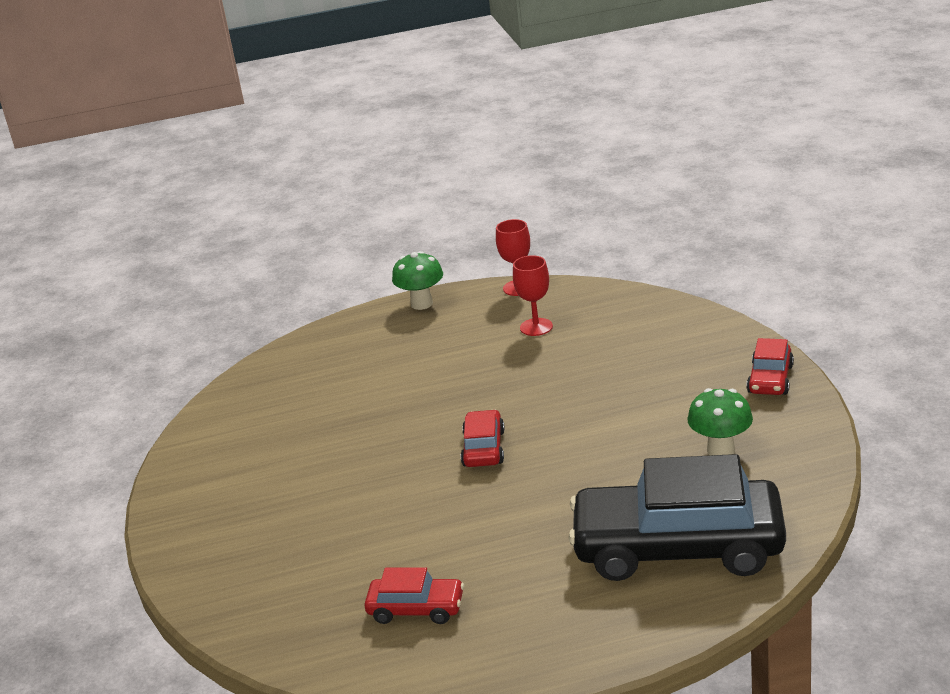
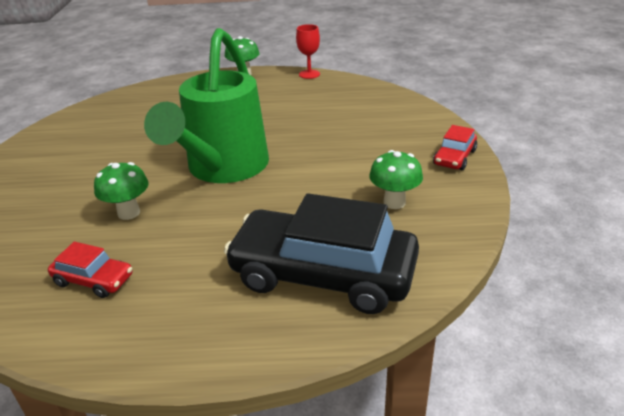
camera: 10 degrees right, 5 degrees up
(400, 527) = (129, 213): none -> green mushroom
(483, 448) = (223, 168): red car -> green watering can
(536, 327) = (307, 98): red goblet -> none

